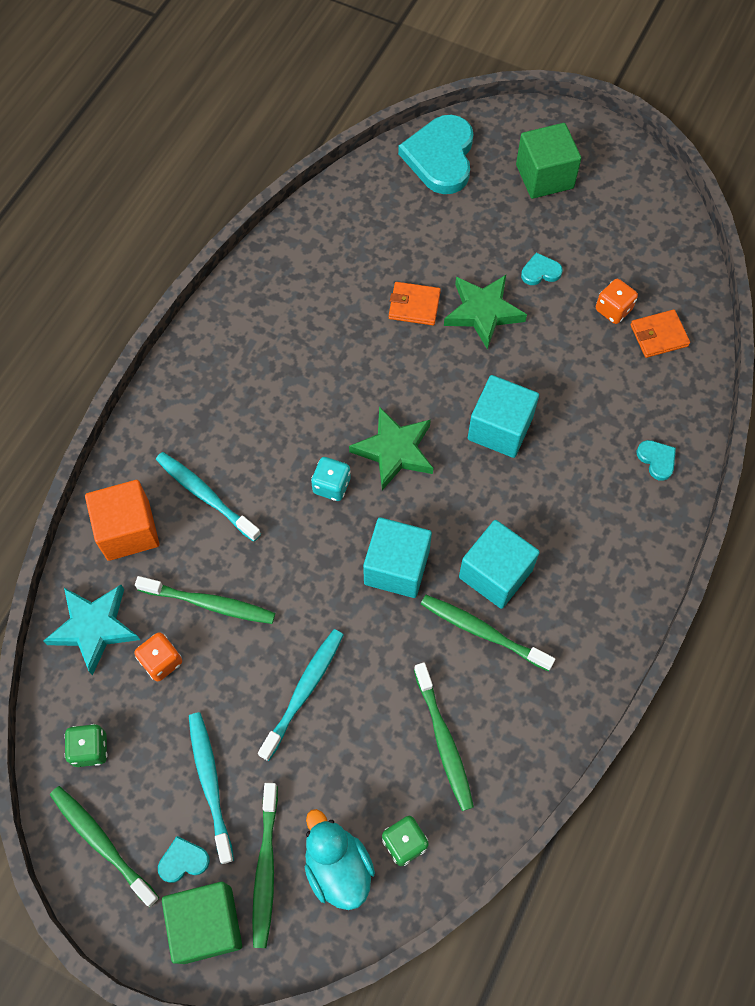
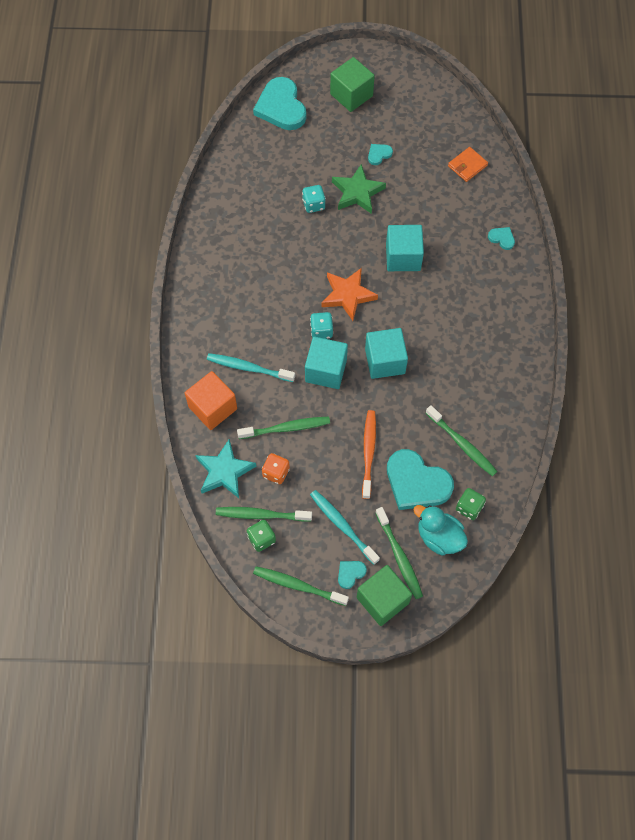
camera: 25 degrees left, 0 degrees up
(304, 691) = (368, 452): turquoise toothbrush -> orange toothbrush
(348, 768) = (416, 482): none -> turquoise heart
(394, 451) = (348, 295): green star -> orange star
(414, 305) = (313, 205): orange wallet -> turquoise dice
(482, 631) = (453, 376): green toothbrush -> green toothbrush (261, 515)
(495, 573) = (443, 340): turquoise cube -> turquoise cube (326, 370)
(613, 310) = (433, 161): orange dice -> none

